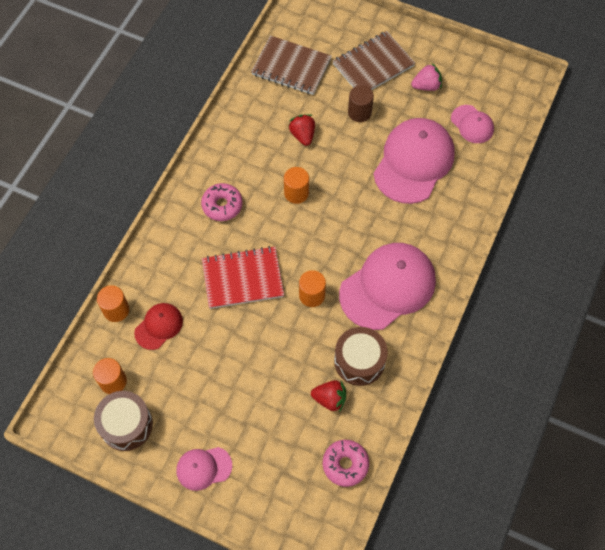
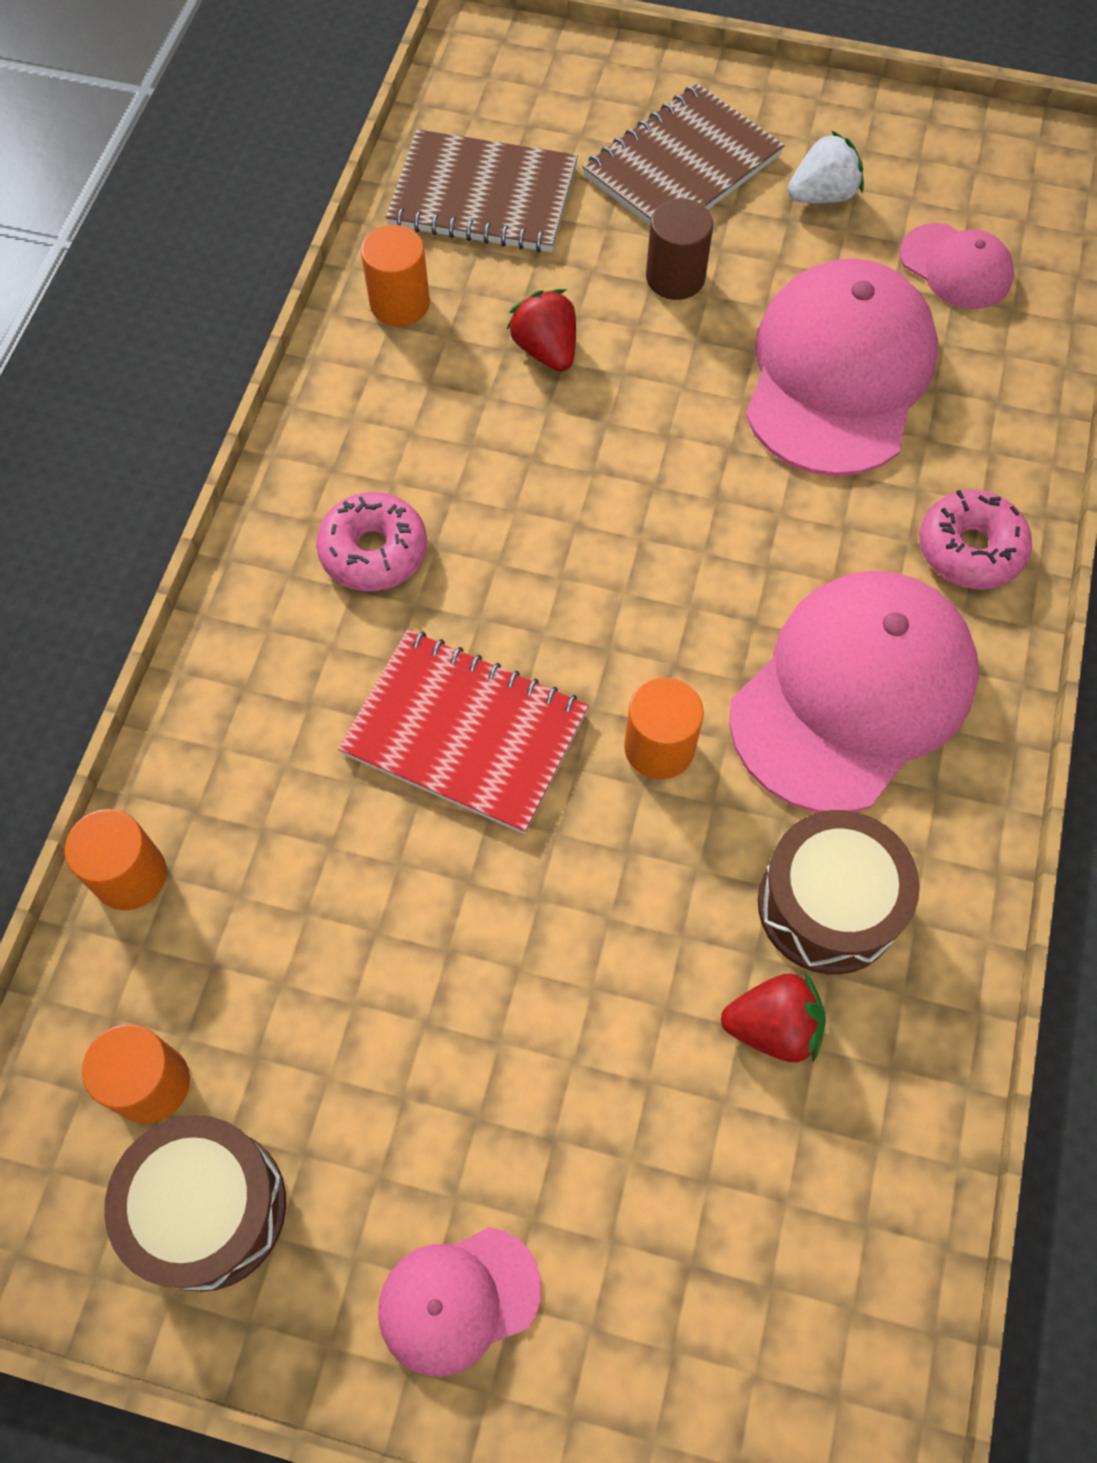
camera: 10 degrees left, 0 degrees up
(159, 326) = (257, 902): red cap -> none
(243, 279) = (465, 733): red notebook -> red notebook turned 45 degrees clockwise
(296, 193) = (560, 492): orange cylinder -> orange cylinder (400, 304)
(345, 464) = (861, 1212): pink donut -> pink donut (970, 549)
(426, 86) = (822, 196): pink strawberry -> white strawberry

